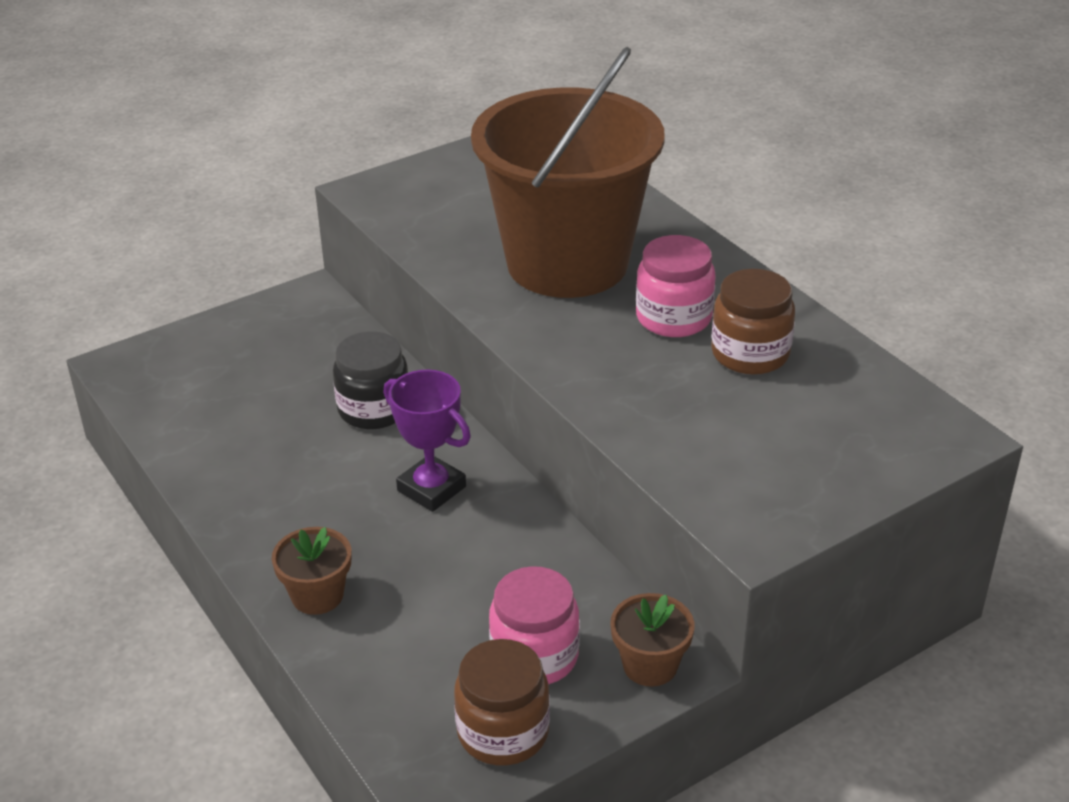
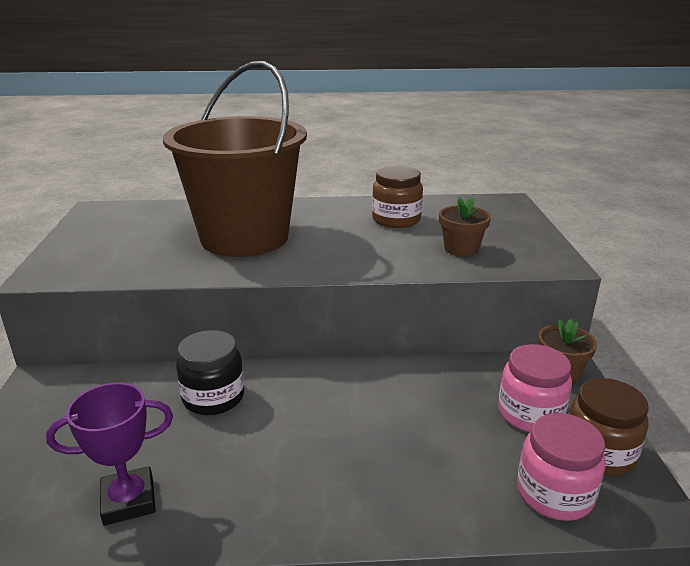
camera: 60 degrees left, 10 degrees down
(317, 595) = (399, 501): brown flower pot -> brown flower pot (461, 249)
(431, 489) = (328, 400): purple trophy -> purple trophy (129, 501)
(673, 318) = (340, 227): pink jar -> pink jar (554, 493)

